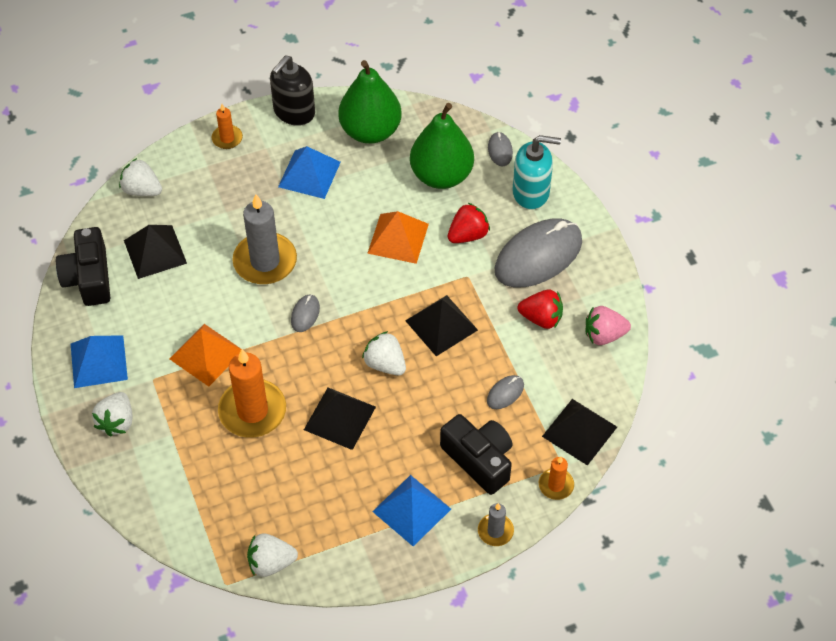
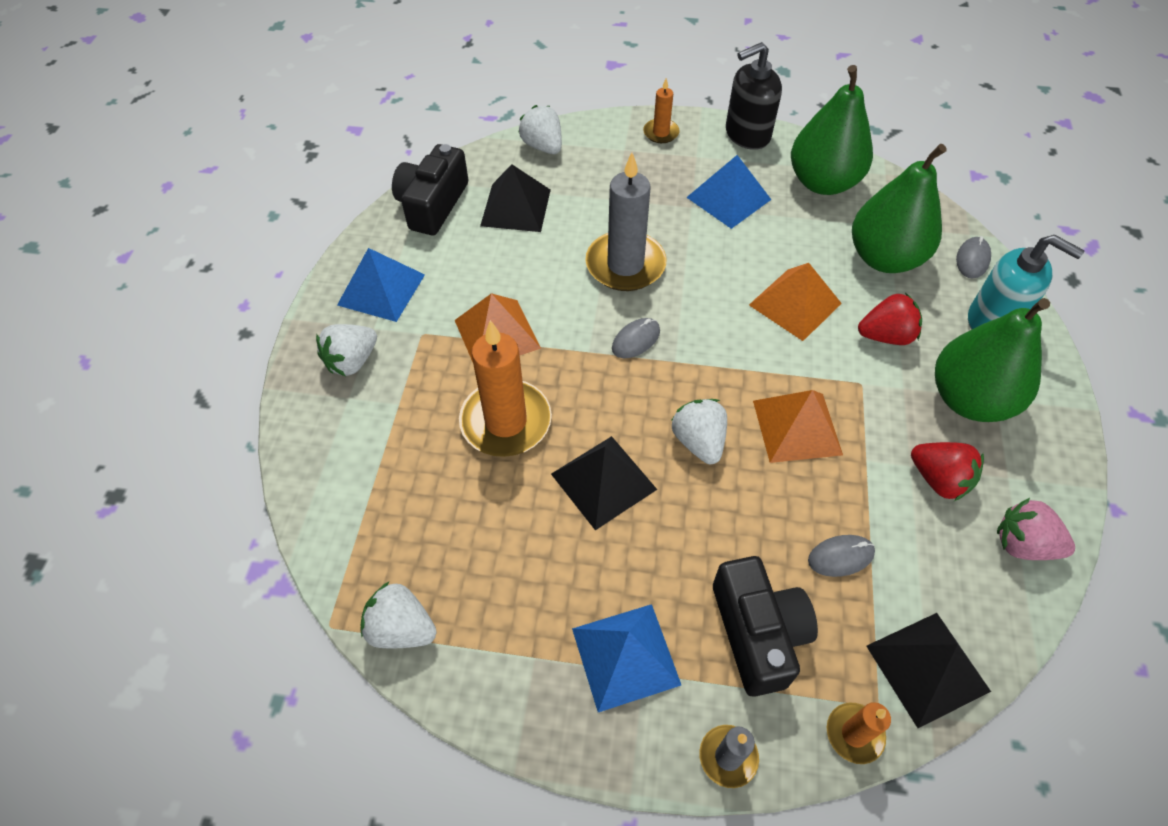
camera: 30 degrees right, 0 degrees up
(441, 325) = (797, 427): black pyramid -> orange pyramid
(538, 256) = (969, 399): grey mouse -> green pear

